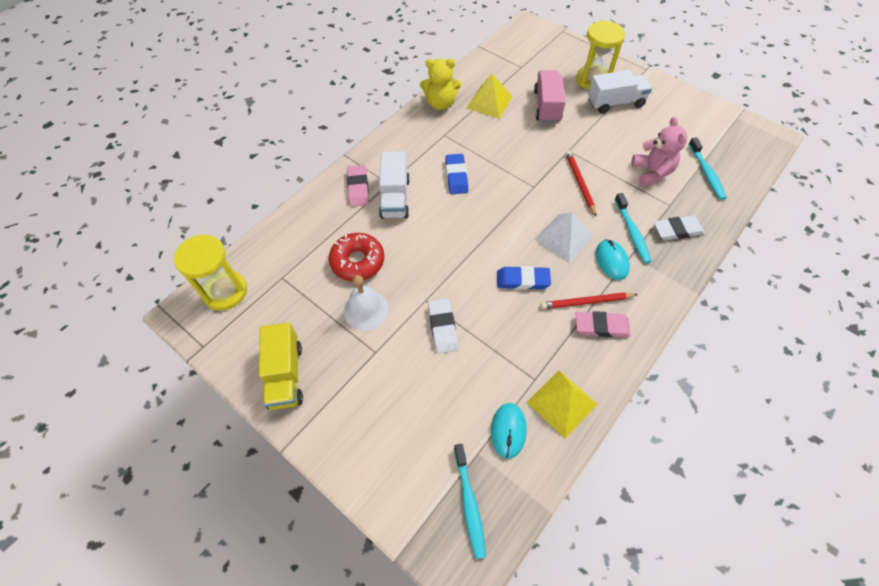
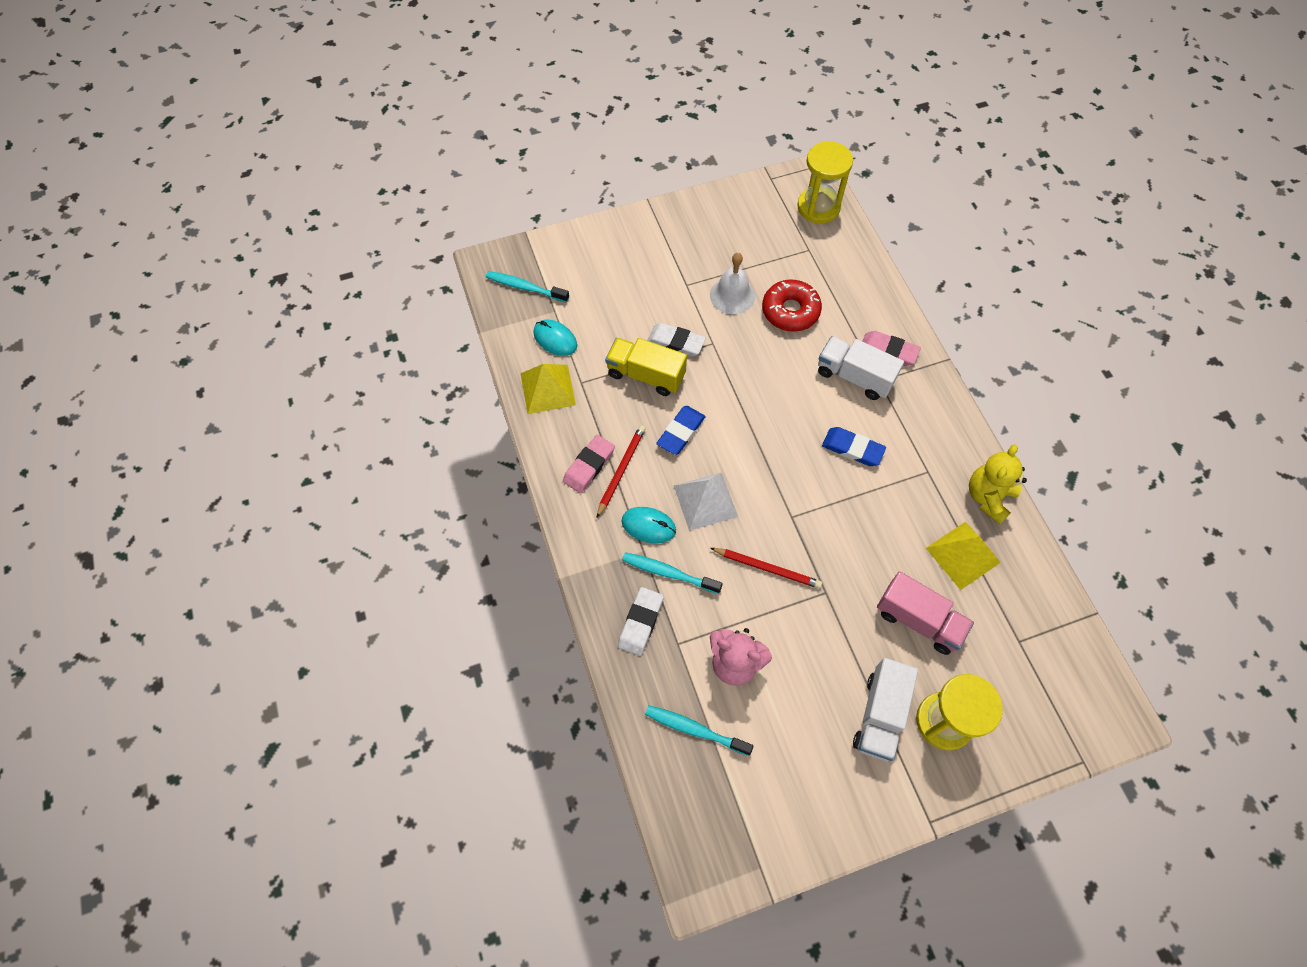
camera: 120 degrees right, 5 degrees up
(285, 375) = (707, 220): yellow truck -> yellow truck (646, 375)

